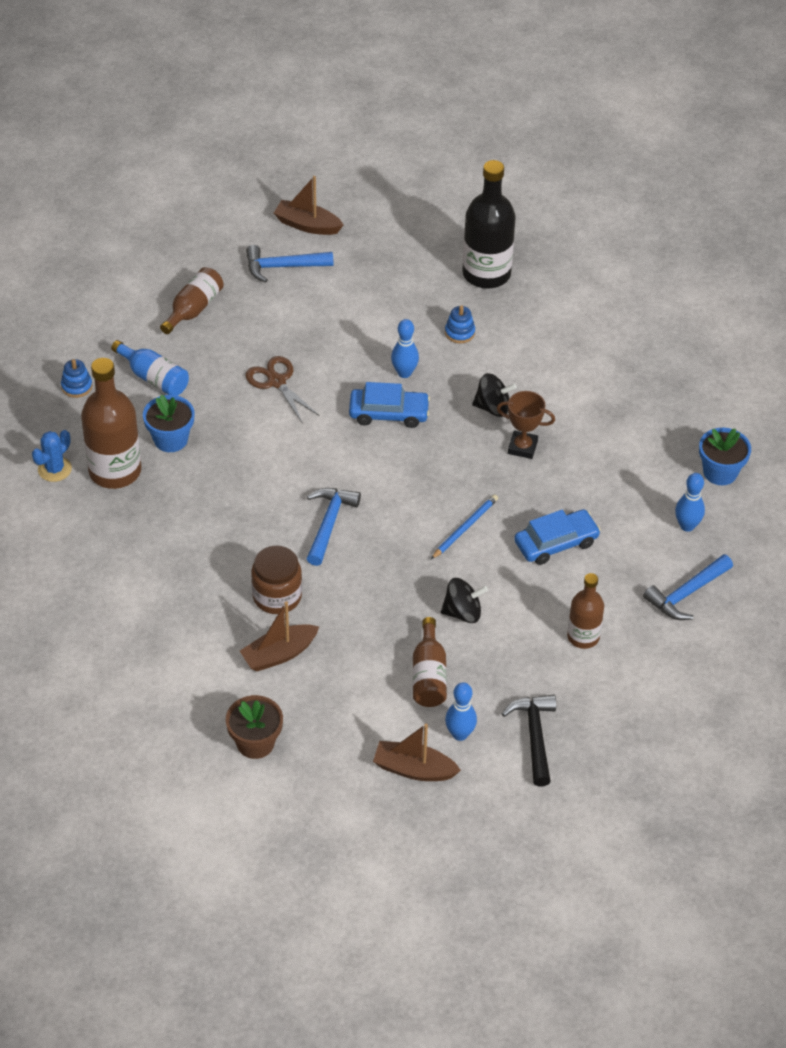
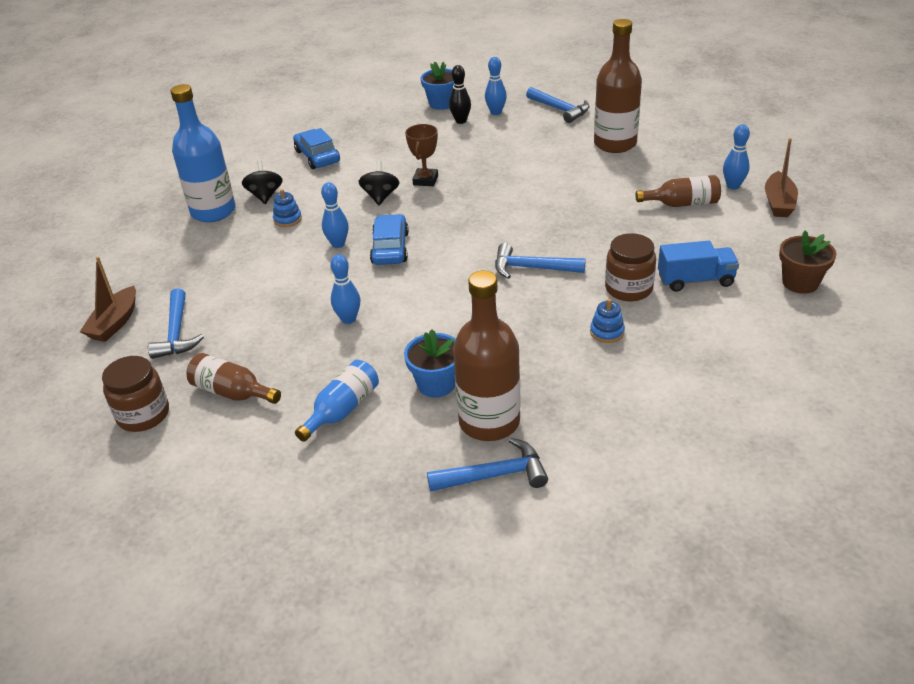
camera: 90 degrees left, 10 degrees down
(54, 469) = (494, 475): blue cactus -> blue hammer
(77, 386) = (355, 476): blue stacking toy -> blue stacking toy (607, 332)
(180, 258) = (143, 415): none -> brown jar
(276, 381) = (348, 319): brown scissors -> blue bowling pin
(279, 654) = (695, 280): brown boat -> blue truck
(462, 612) = (611, 194): black spinning top -> black spinning top (265, 196)
(465, 528) = (520, 199): blue pencil -> none
(486, 274) = (213, 211): black bottle -> blue bottle
(534, 736) = (717, 156): black hammer -> none
(556, 543) = (526, 160): blue car -> blue car (317, 156)
(583, 637) = (615, 144): brown bottle -> brown bottle, size x1.70
(667, 488) = (461, 121): none -> black bowling pin

